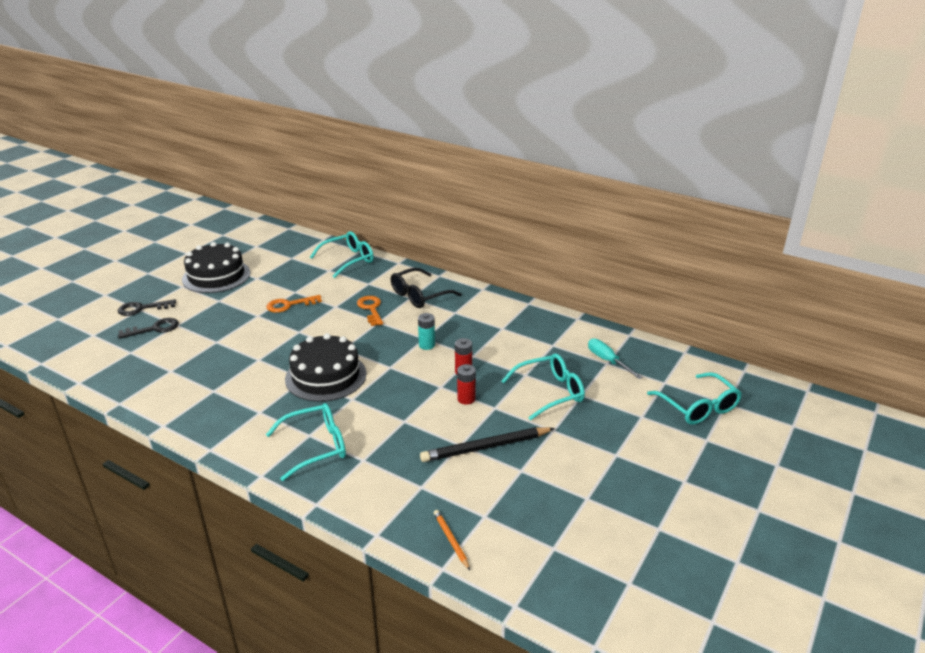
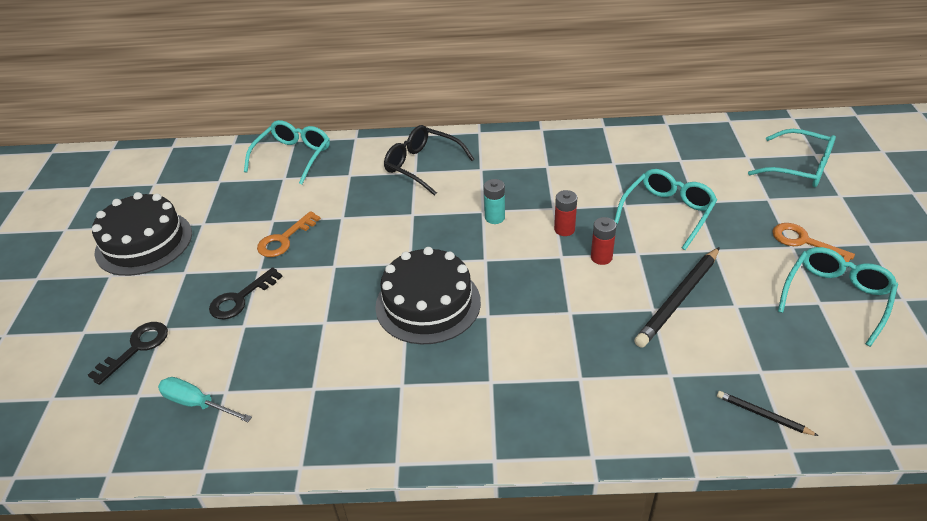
camera: 30 degrees left, 10 degrees up
(142, 308) = (85, 329): black key -> black key (240, 298)
(316, 447) = (514, 391): turquoise glasses -> turquoise glasses (836, 297)
(371, 309) = (387, 203): orange key -> orange key (804, 242)
(419, 295) = (422, 166): black glasses -> black glasses turned 105 degrees clockwise
(451, 540) = (763, 415): orange pencil -> black pencil
(607, 361) = (679, 157): turquoise screwdriver -> turquoise screwdriver (197, 404)

